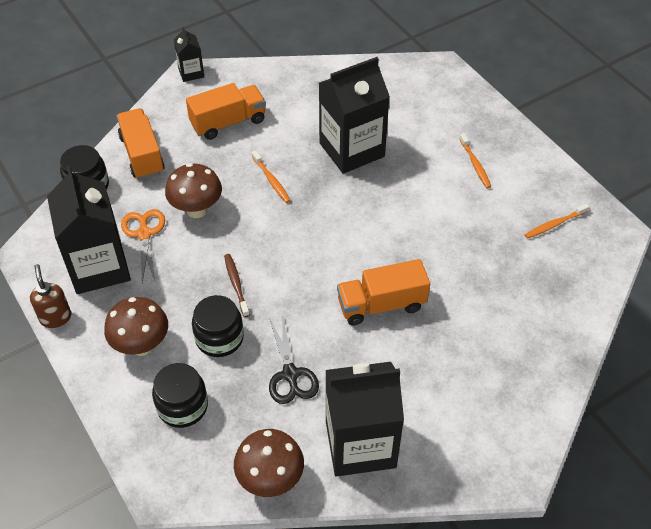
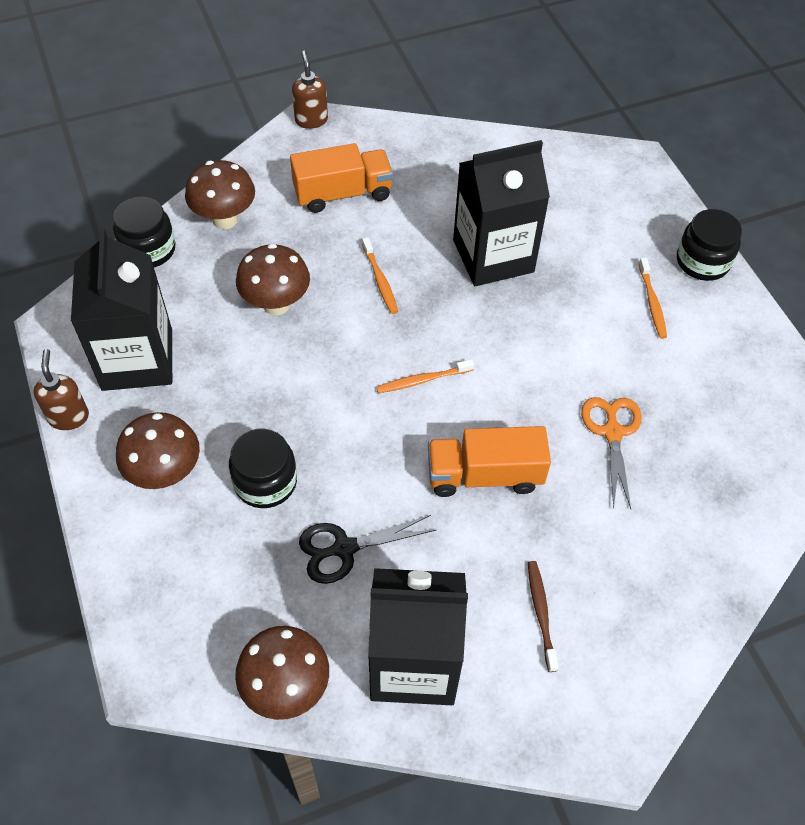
camera: 10 degrees right, 5 degrees up
(142, 155) = (225, 219): orange truck -> brown mushroom
(144, 234) = (203, 325): orange scissors -> orange scissors (612, 432)
(182, 406) = (198, 565): black jar -> black jar (702, 261)
(191, 73) = (311, 120): black carton -> brown soap dispenser
(236, 284) = (303, 413): brown toothbrush -> brown toothbrush (541, 613)
(290, 374) = (344, 548): black scissors -> black scissors turned 75 degrees clockwise
(554, 224) = (741, 404): orange toothbrush -> orange toothbrush (422, 380)

